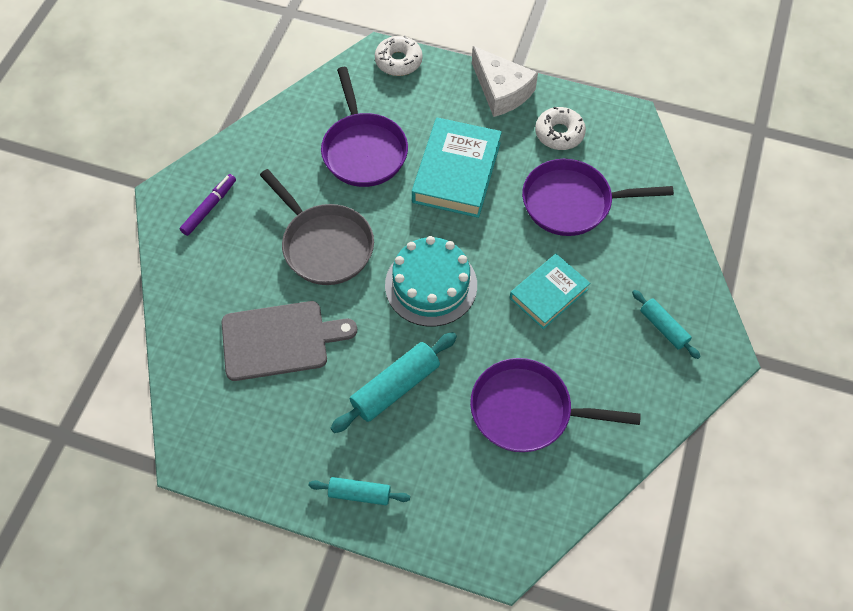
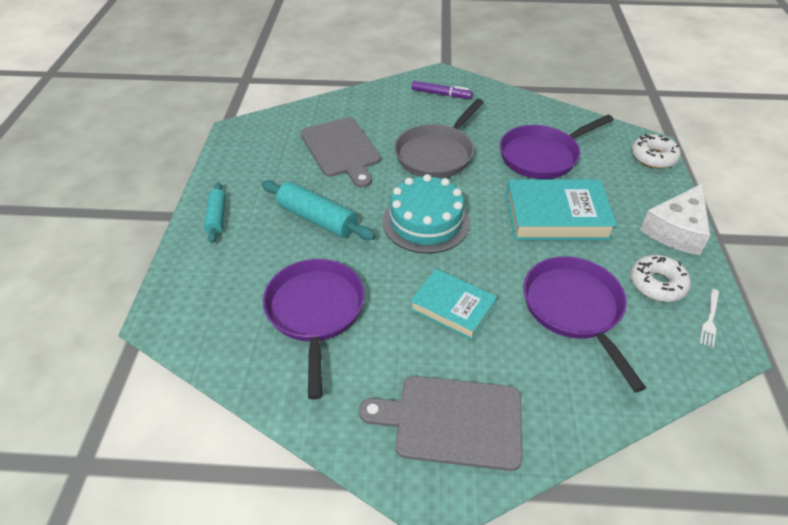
camera: 75 degrees right, 15 degrees down
(603, 116) = (710, 319): none -> white fork
(663, 328) = (452, 421): turquoise rolling pin -> grey cutting board

